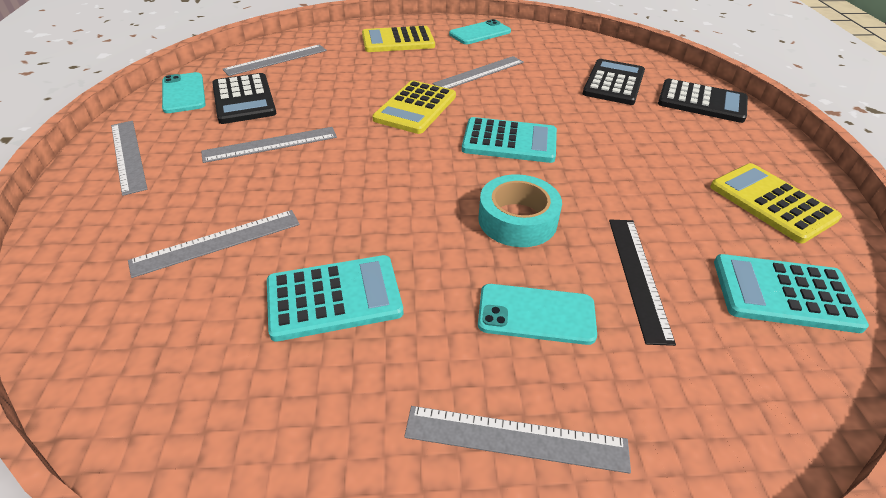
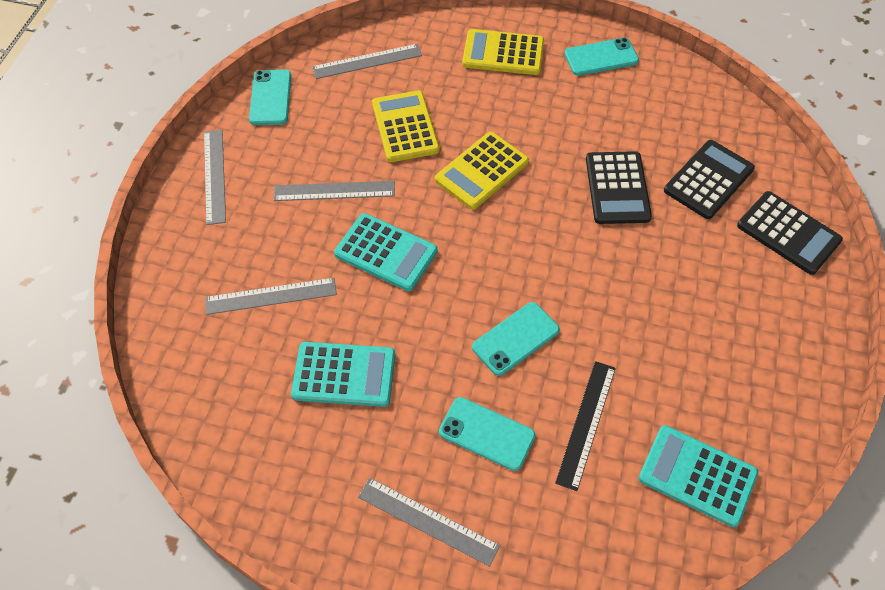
camera: 20 degrees right, 15 degrees up
(244, 99) = (323, 120): black calculator -> black calculator (617, 188)
(479, 73) = (569, 130): grey ruler -> none
(509, 141) = (553, 241): turquoise calculator -> turquoise calculator (386, 252)
(517, 220) = (515, 339): turquoise tape -> turquoise phone
(771, 203) = (760, 384): yellow calculator -> yellow calculator (405, 127)

